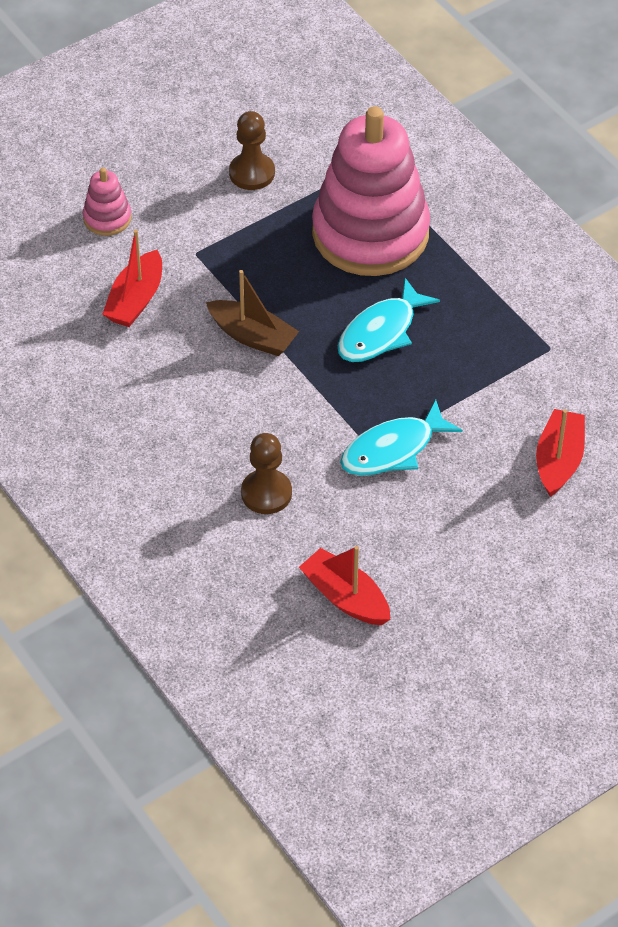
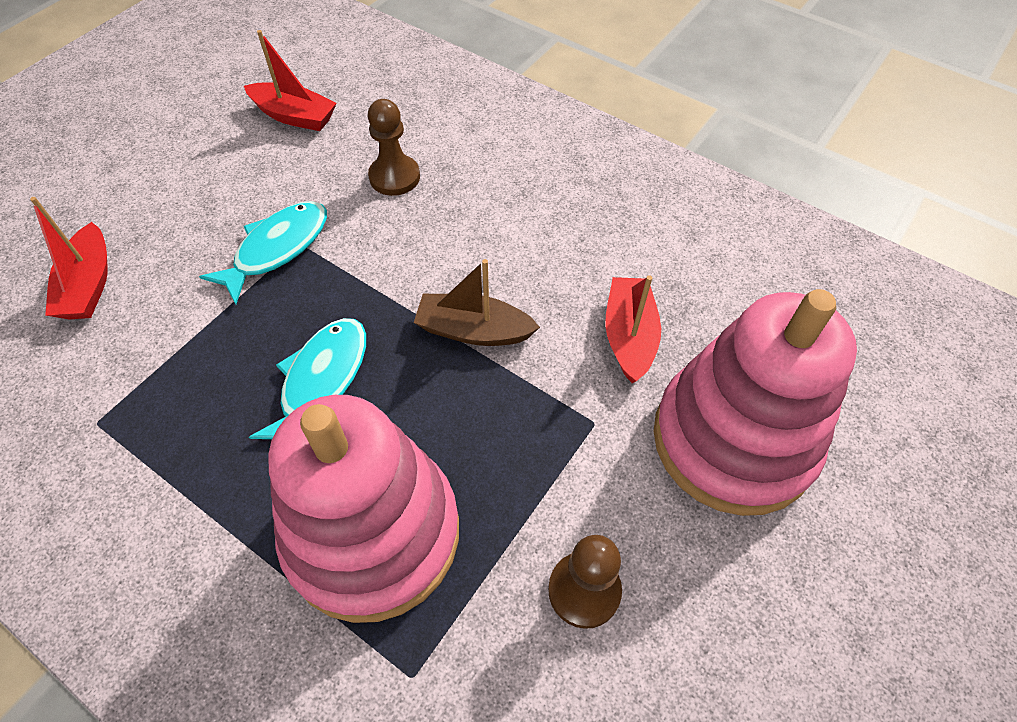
camera: 160 degrees right, 5 degrees up
(107, 218) = (733, 440): pink stacking toy -> pink stacking toy, size x2.42

